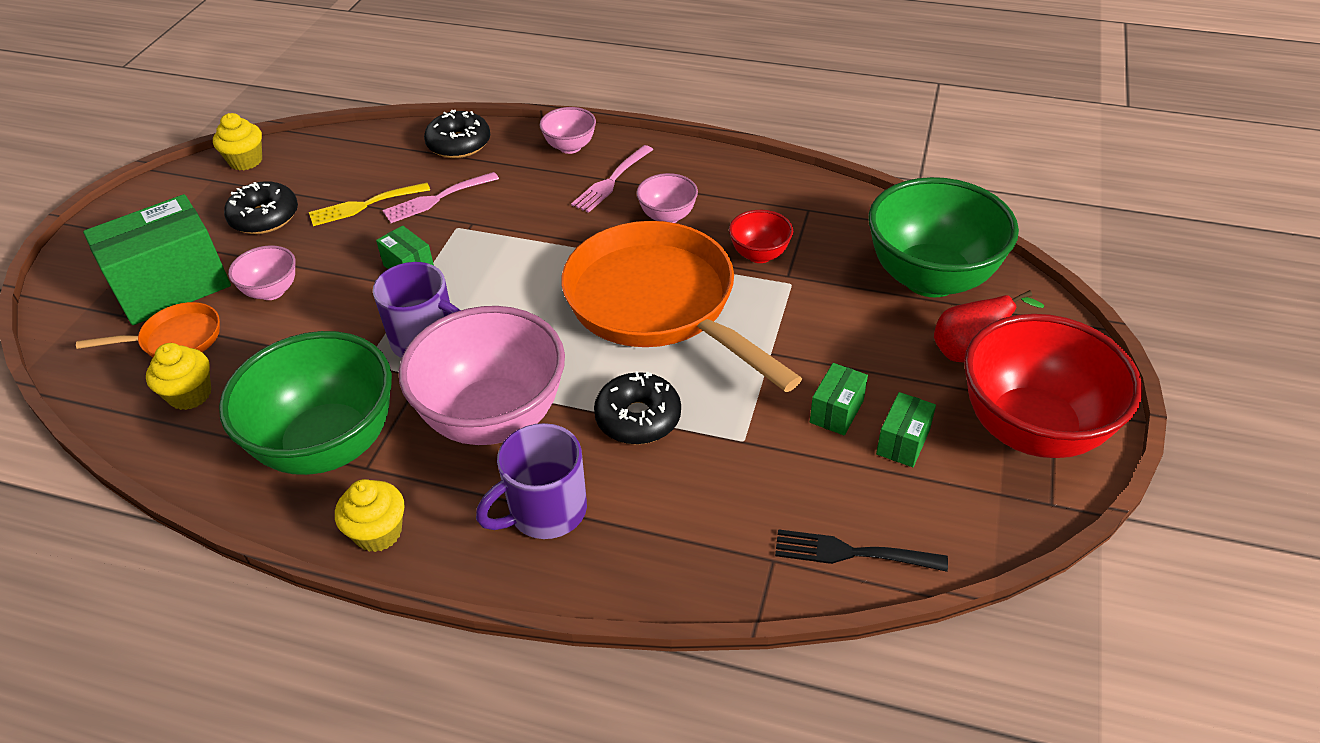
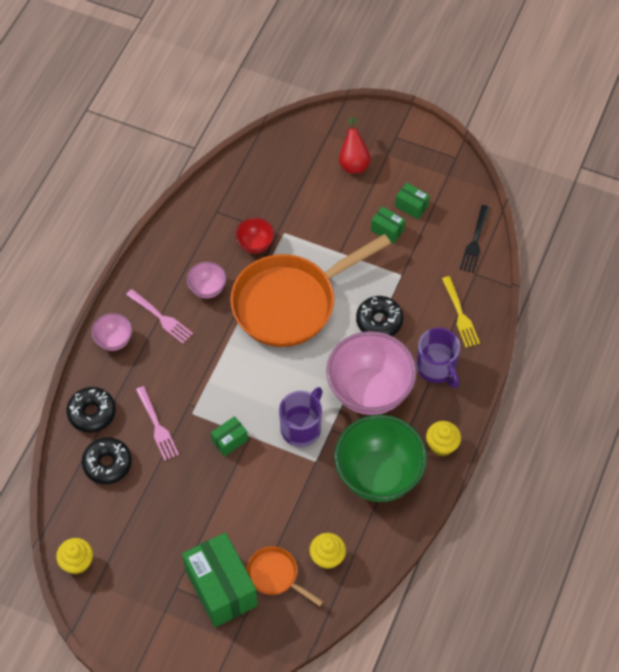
camera: 85 degrees left, 15 degrees up
(176, 339) = (275, 575): orange pan -> orange pan turned 45 degrees counterclockwise
(264, 217) = (154, 539): black donut -> black donut (107, 464)
(272, 291) = (238, 523): pink bowl -> none
(364, 205) = (154, 473): yellow fork -> yellow fork (460, 315)
(930, 278) = (292, 164): green bowl -> none
(1031, 429) = (410, 151): red bowl -> none

